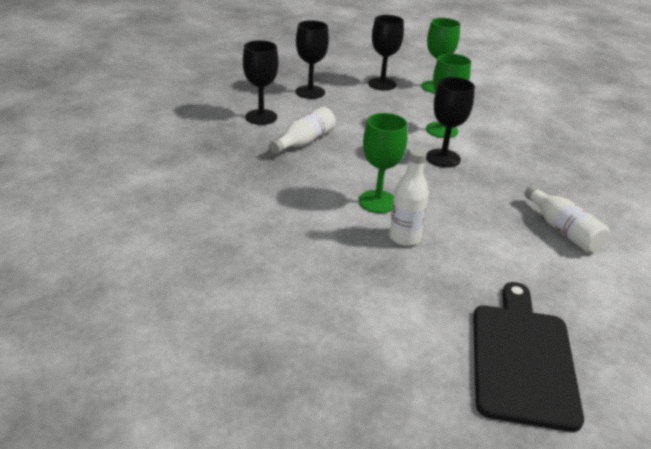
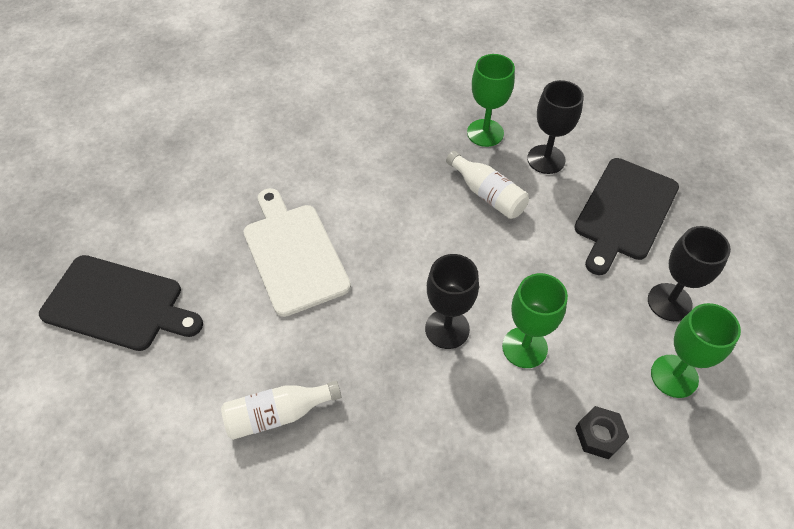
camera: 100 degrees right, 20 degrees up
(310, 92) = (624, 212): black goblet -> black cutting board
(377, 201) = (359, 243): green goblet -> green goblet (485, 133)
(404, 238) = (294, 254): white bottle -> white cutting board
(488, 109) = (599, 435): none -> black nut

